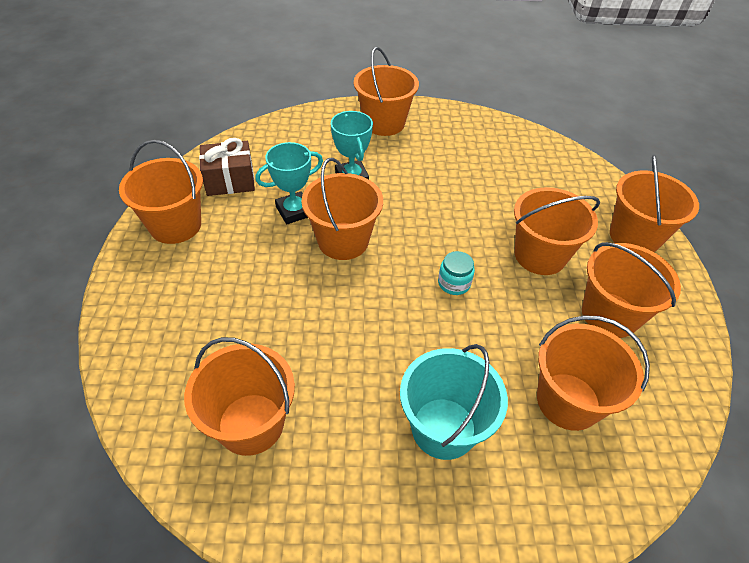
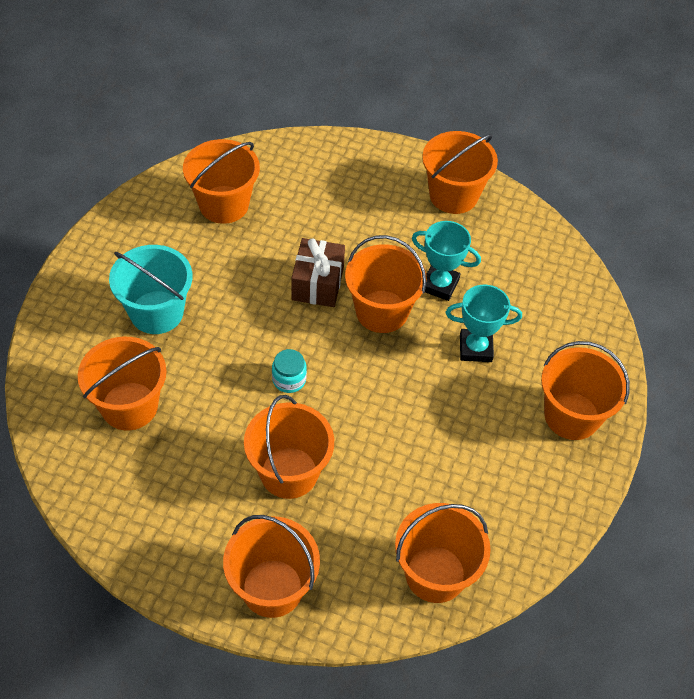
camera: 110 degrees right, 5 degrees up
(230, 180) = (506, 245): brown gift -> brown gift (318, 283)
(294, 211) = (439, 285): turquoise trophy -> turquoise trophy turned 60 degrees counterclockwise
(609, 315) = (189, 492): orange bucket -> orange bucket (435, 574)

